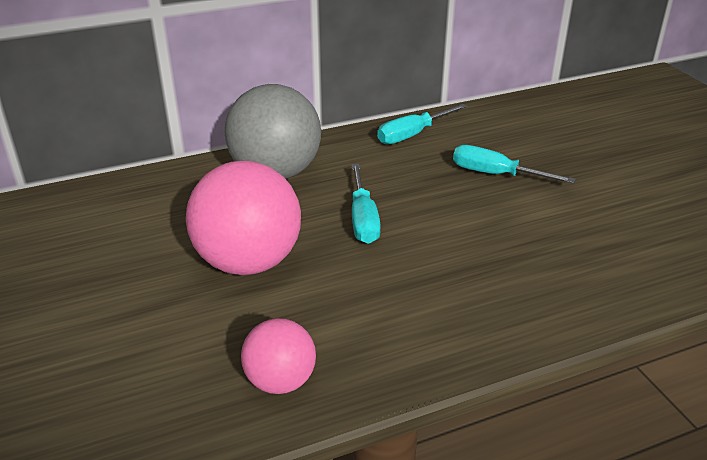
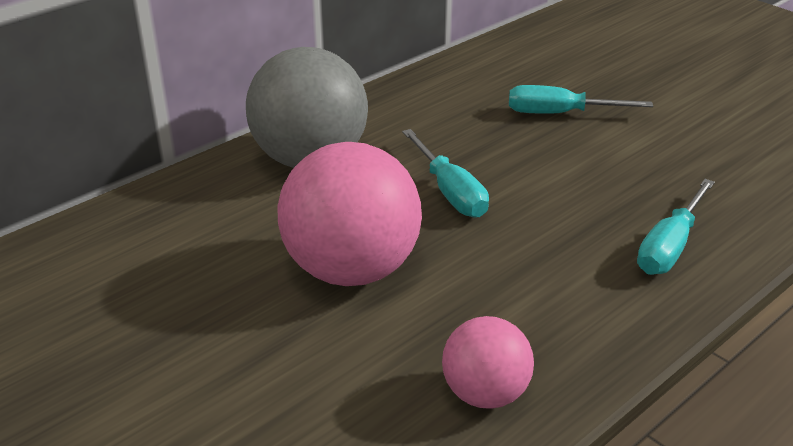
camera: 20 degrees left, 0 degrees up
(412, 135) = (439, 86): turquoise screwdriver -> turquoise screwdriver (670, 247)

